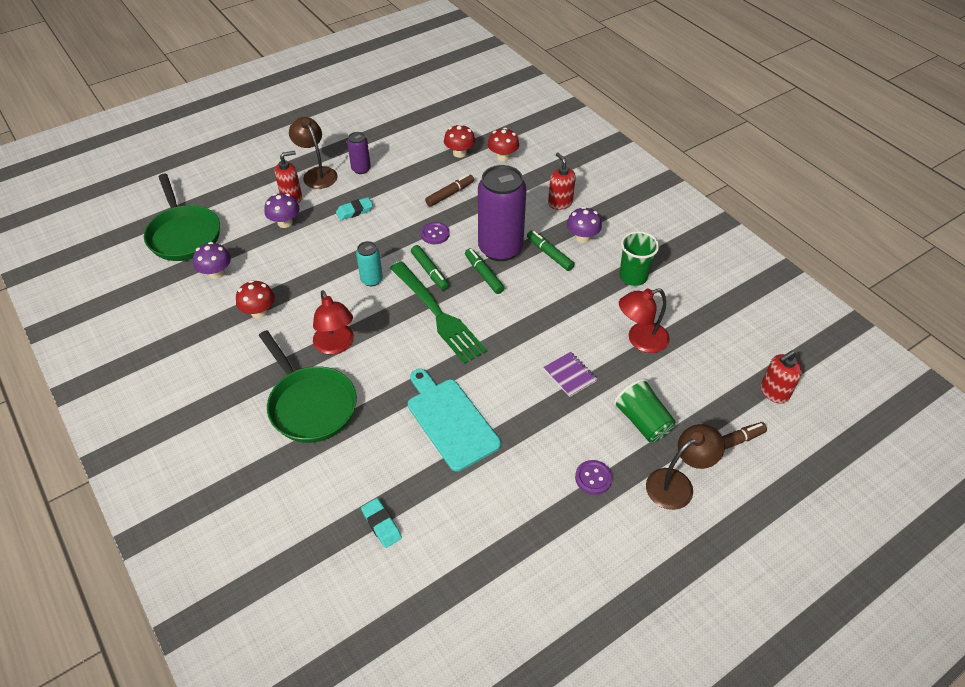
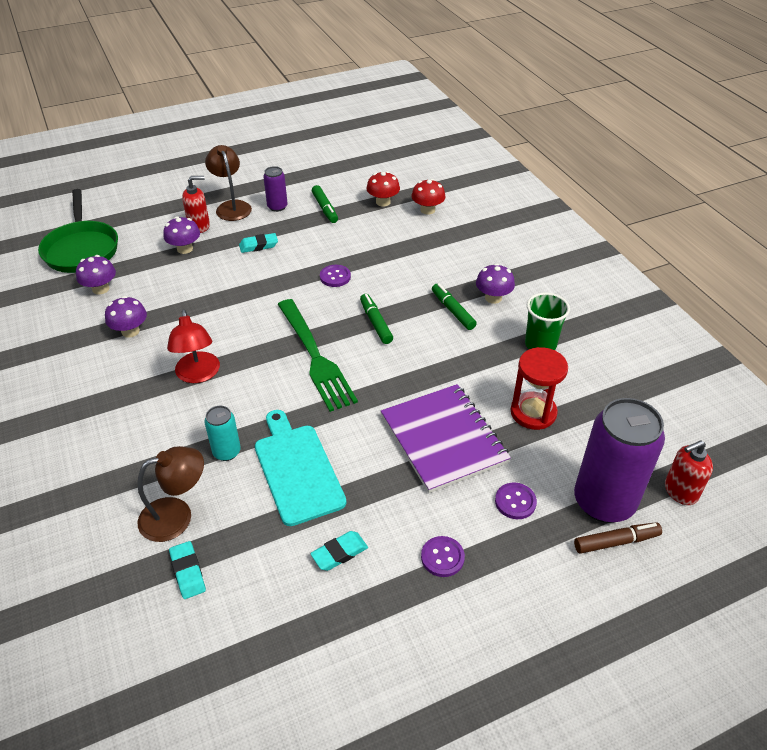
camera: 10 degrees right, 5 degrees down
(259, 312) = (130, 331): red mushroom -> purple mushroom
(310, 405) = (152, 432): green pan -> none
(371, 280) = (255, 314): turquoise can -> turquoise can (226, 452)
(430, 271) = (319, 313): green marker -> green marker (325, 208)
(450, 194) = (361, 240): brown marker -> none
(500, 248) = (400, 299): purple can -> purple can (604, 501)
(506, 488) = (339, 553): none -> turquoise eraser
(560, 203) = (477, 261): red soap dispenser -> none
(570, 375) = (443, 439): purple notebook -> purple notebook, size x2.22
(640, 340) = (533, 412): red lamp -> red hourglass
(642, 421) = (515, 502): green cup -> purple button
(677, 483) = (541, 579): brown lamp -> brown lamp (177, 516)

